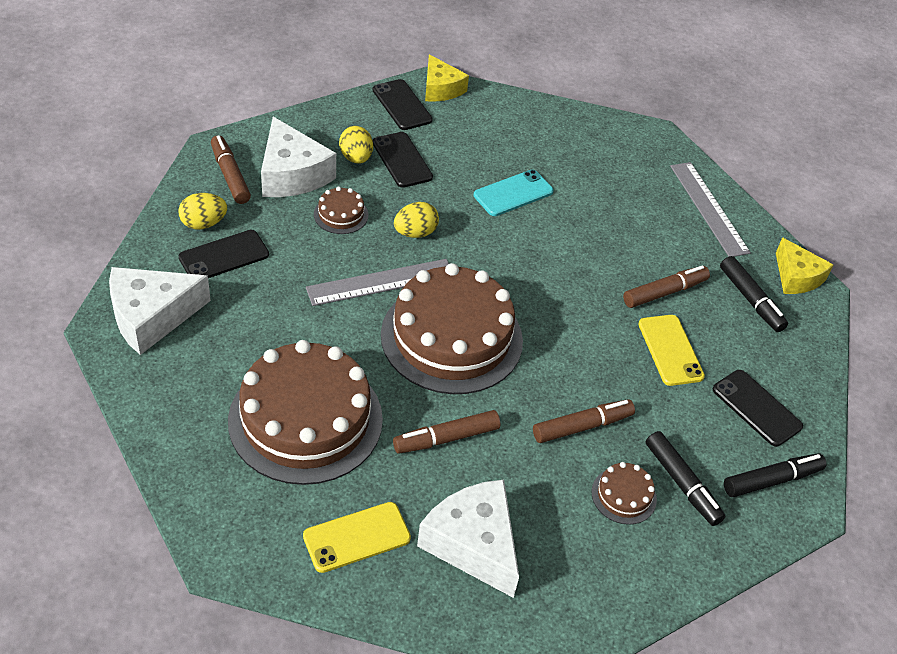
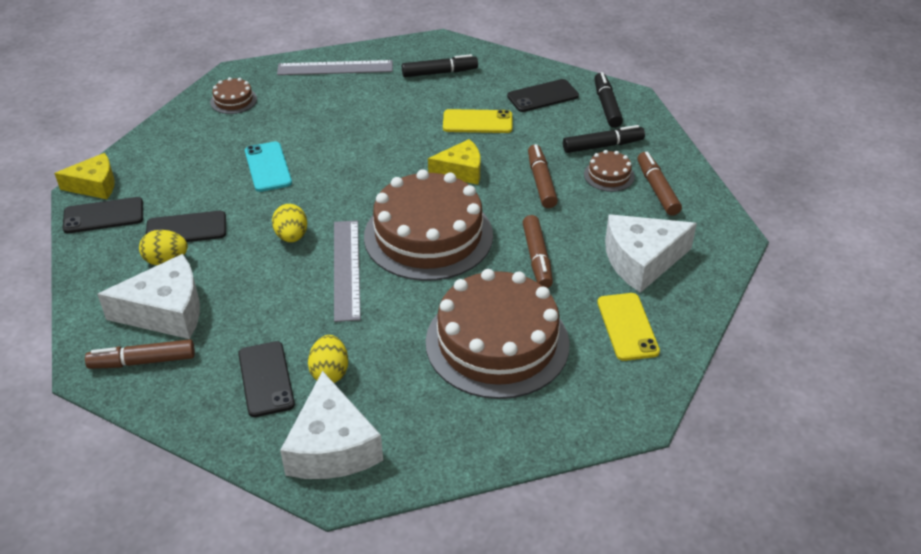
camera: 70 degrees left, 5 degrees down
(203, 223) = (209, 391): yellow egg -> yellow egg (330, 372)
(341, 214) = (244, 283): brown cake -> brown cake (233, 100)
(664, 292) = (417, 111): brown marker -> brown marker (657, 189)
(796, 277) = (424, 47): yellow cheese -> yellow cheese (461, 171)

